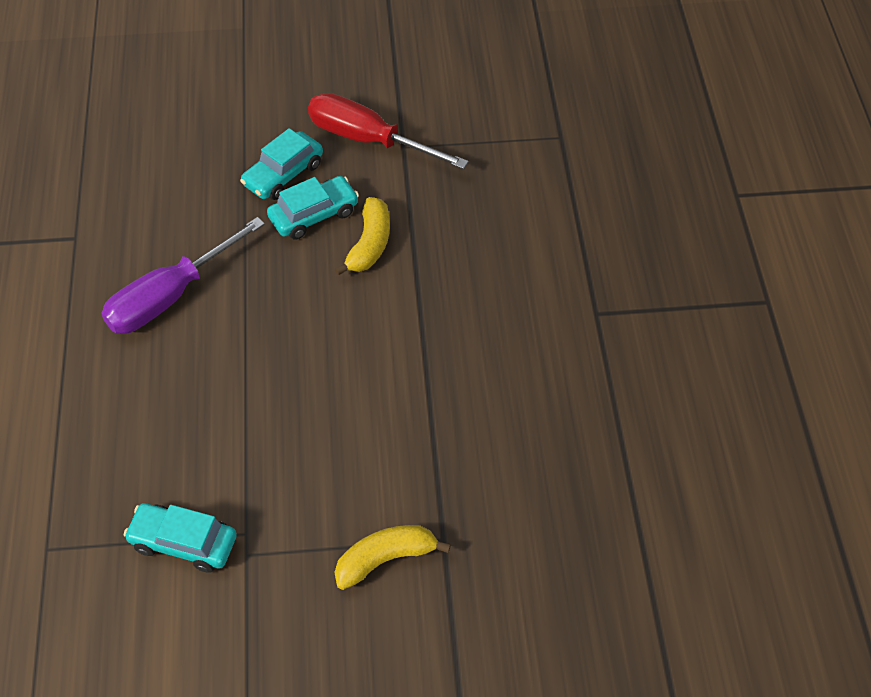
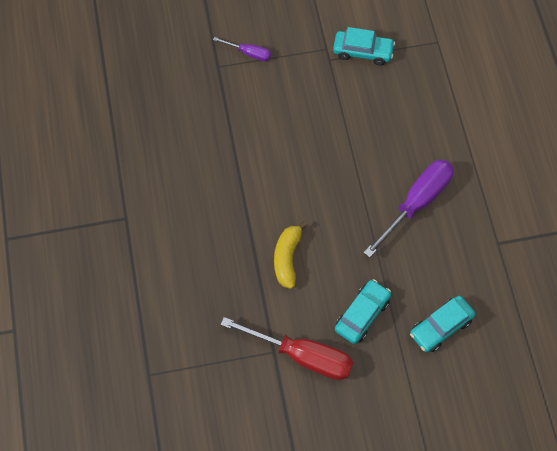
camera: 175 degrees right, 10 degrees up
(314, 215) = (332, 279): turquoise car -> turquoise car (441, 327)
(385, 559) = (249, 53): yellow banana -> purple screwdriver

